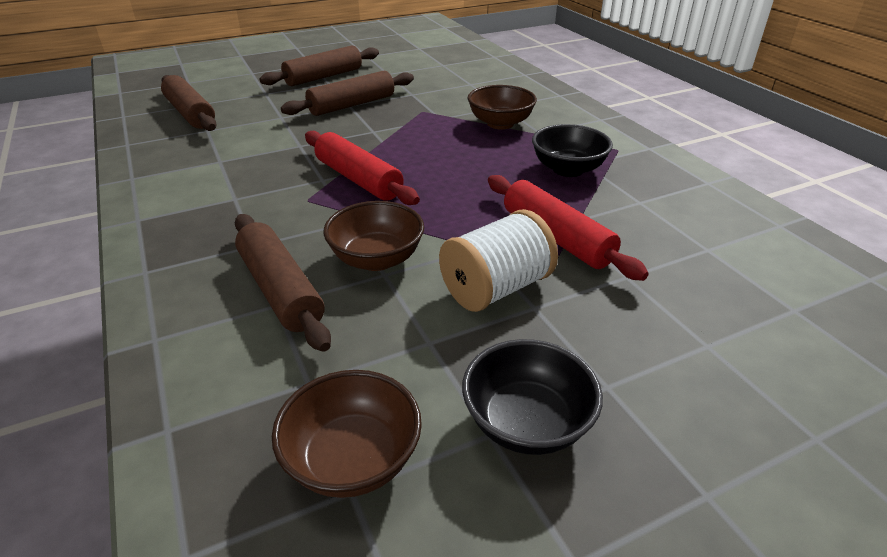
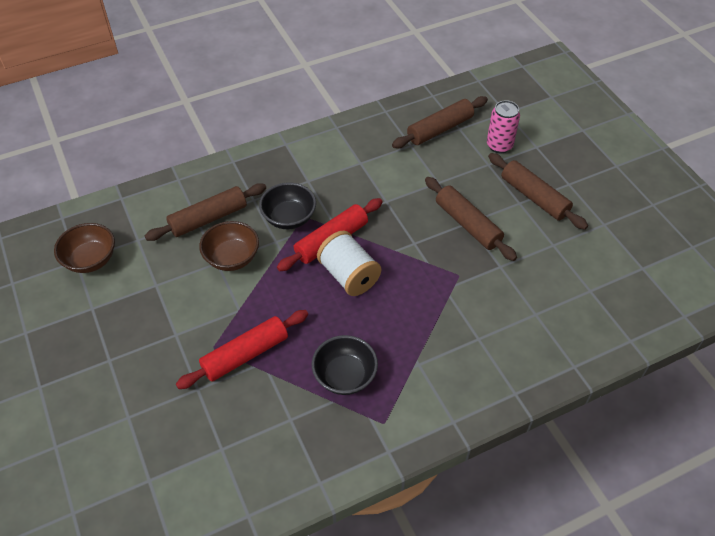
camera: 90 degrees right, 15 degrees up
(240, 87) = (499, 145): none -> pink can
(496, 288) = (195, 316): white spool -> white spool (349, 275)
(500, 123) = (435, 334): brown bowl -> none
(526, 423) = (94, 322): black bowl -> black bowl (289, 218)

